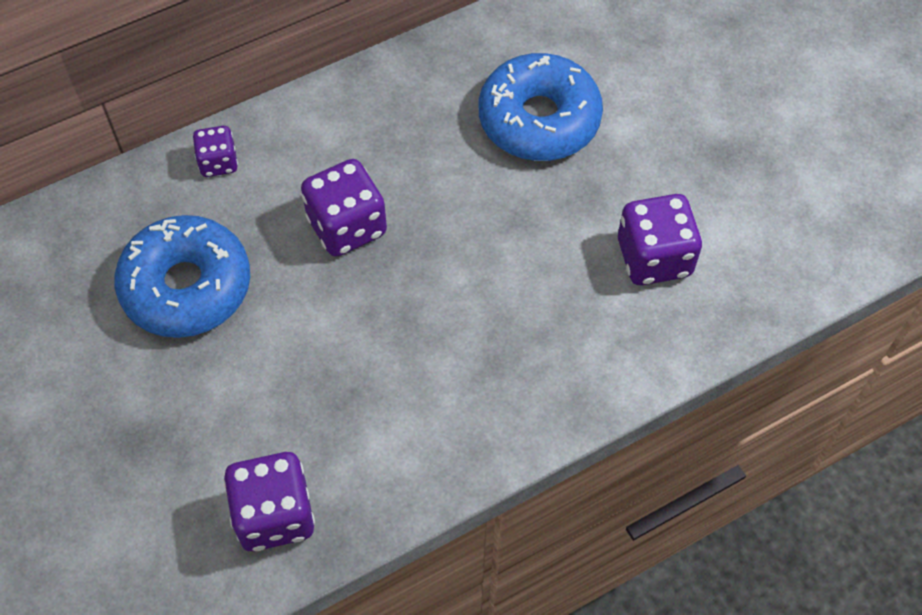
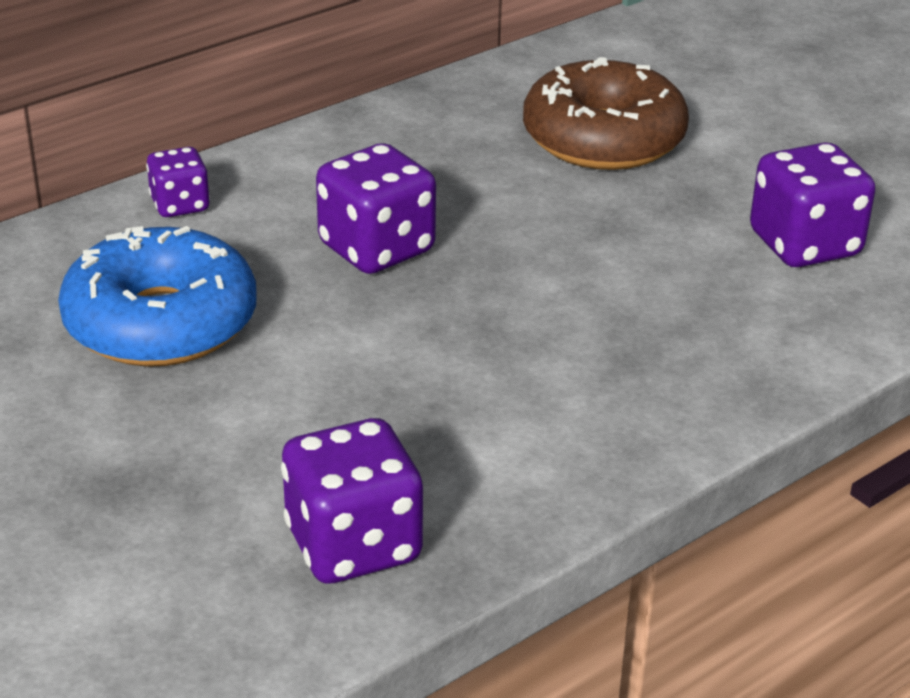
camera: 10 degrees left, 25 degrees down
(539, 119) = (603, 139): blue donut -> brown donut

